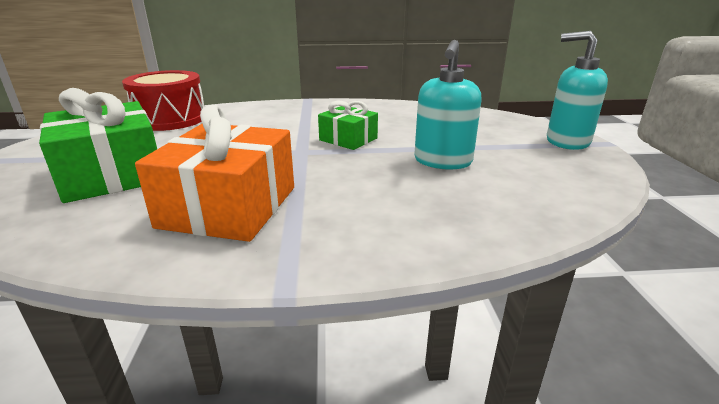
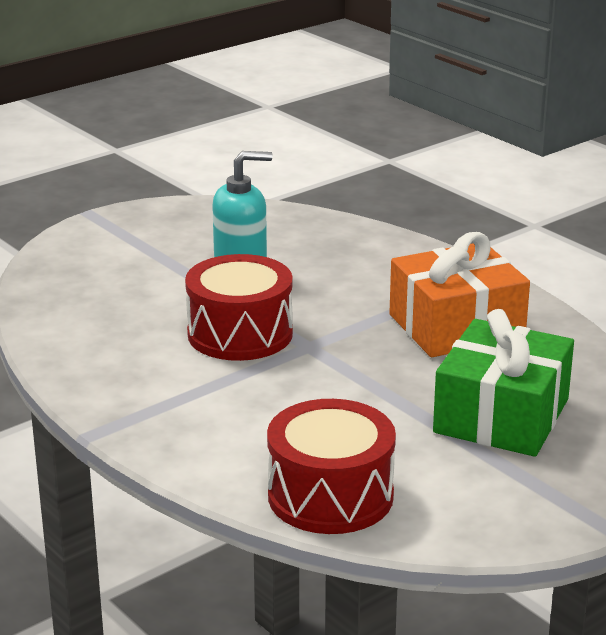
camera: 125 degrees left, 0 degrees up
(348, 139) = (240, 334): green gift -> red drum
(567, 142) = (107, 229): turquoise soap dispenser -> none

